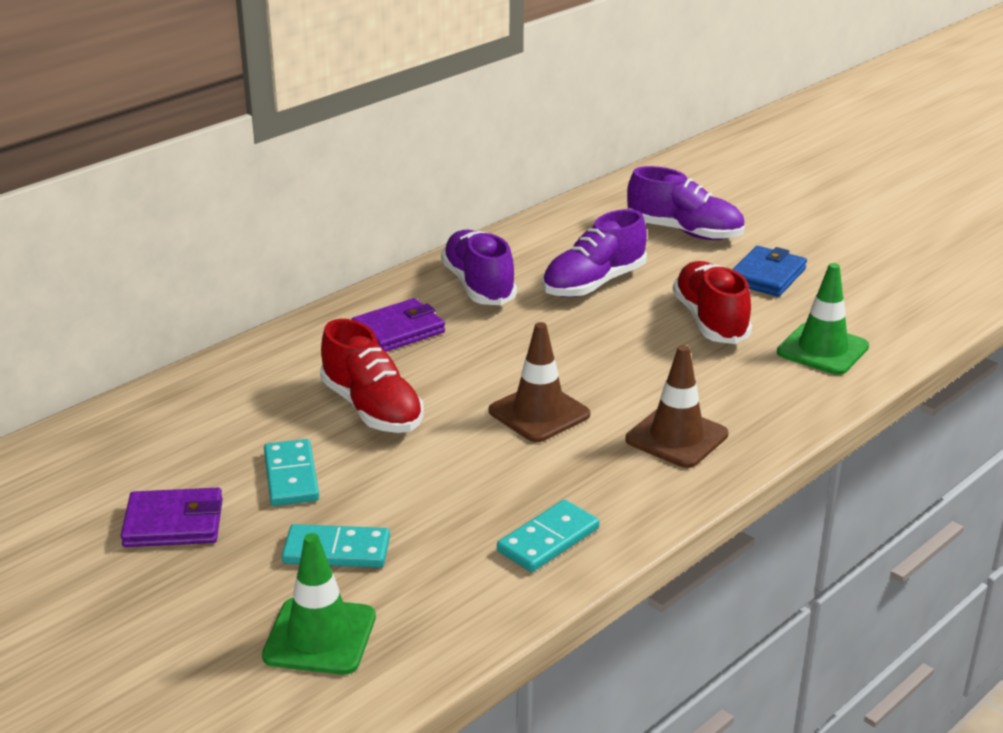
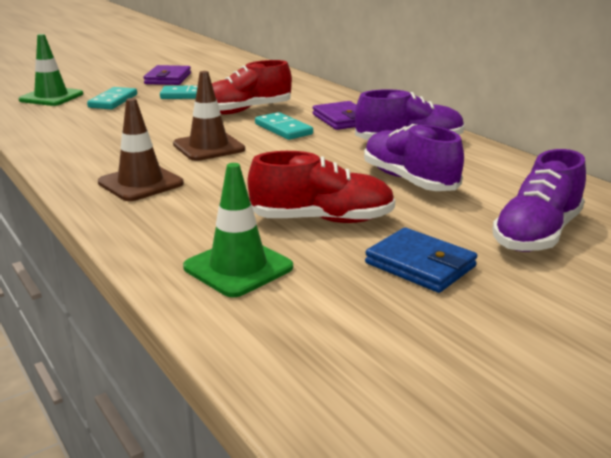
camera: 100 degrees right, 5 degrees down
(548, 540) = (67, 139): turquoise domino -> turquoise domino (283, 129)

